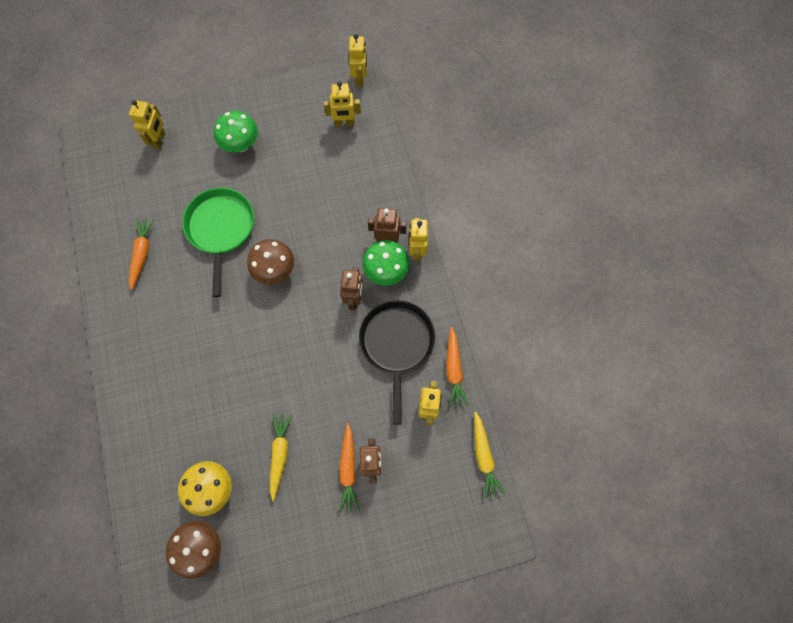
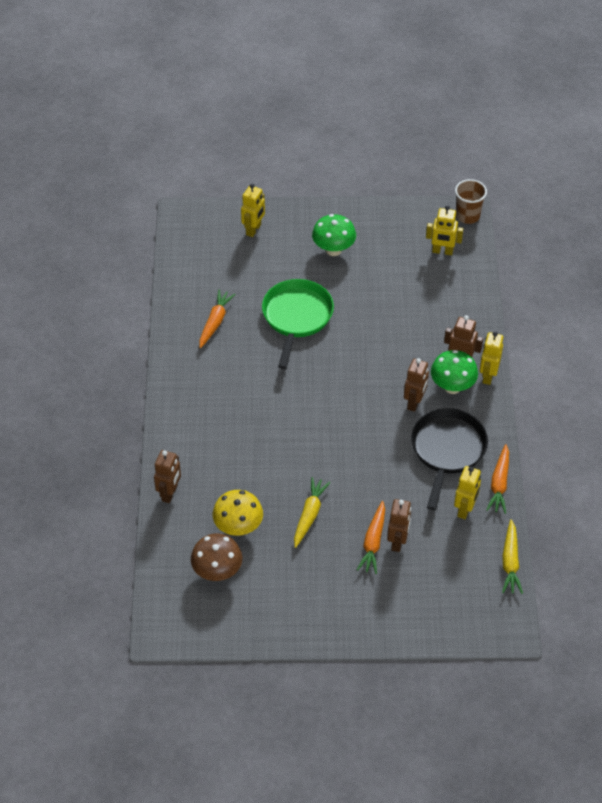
camera: 15 degrees right, 20 degrees down
(135, 466) = (170, 493): none -> brown robot
(275, 270) = (341, 363): brown mushroom -> none
(360, 78) = (467, 216): yellow robot -> brown cup

